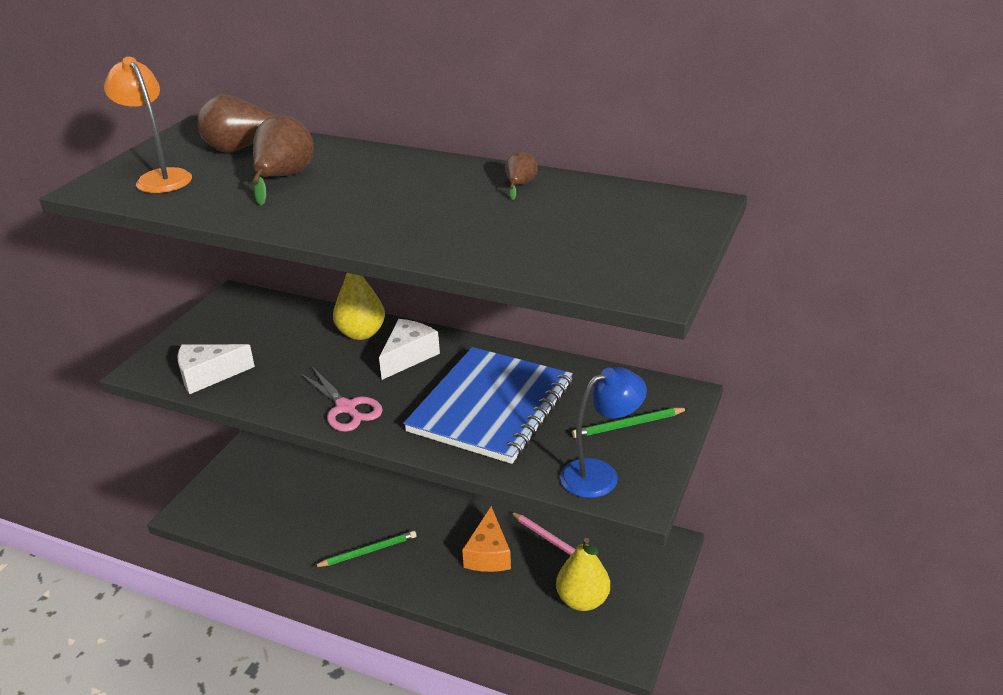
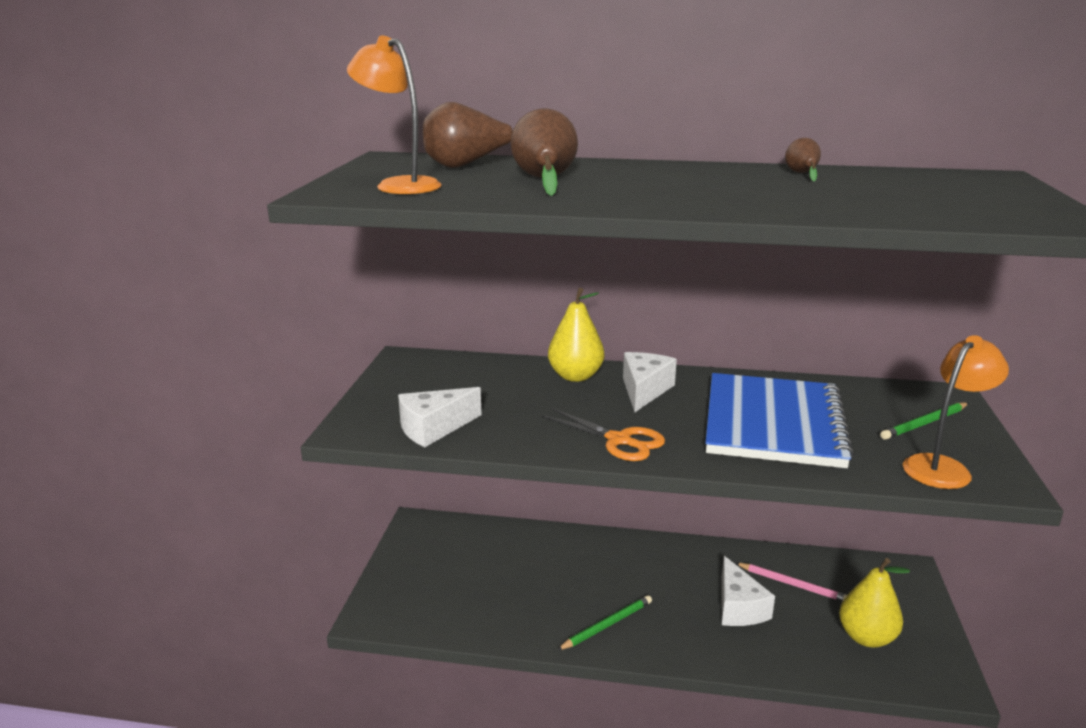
camera: 15 degrees left, 10 degrees down
(346, 408) = (619, 440): pink scissors -> orange scissors
(488, 554) = (738, 607): orange cheese -> white cheese
(600, 474) = (943, 467): blue lamp -> orange lamp

